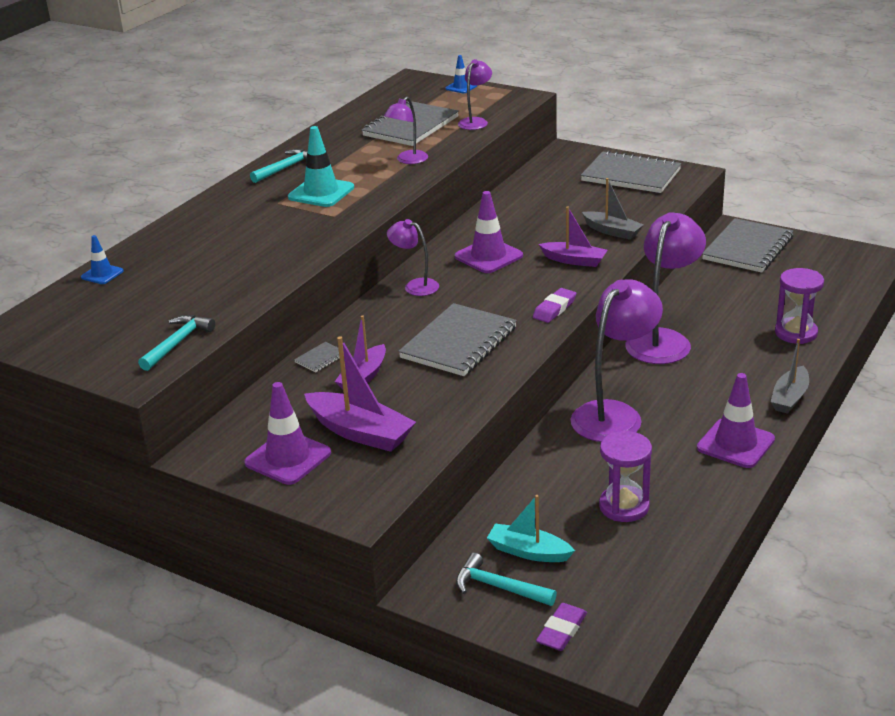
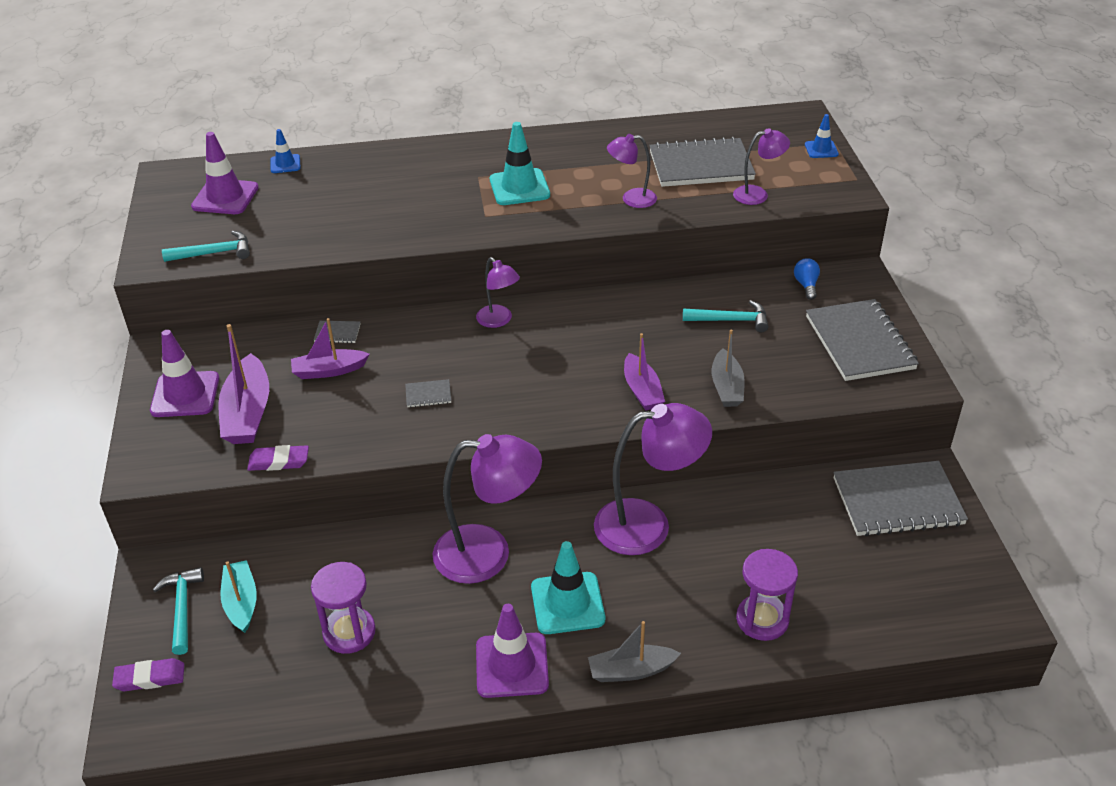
camera: 50 degrees right, 10 degrees up
(286, 168) = (544, 147): turquoise hammer -> turquoise hammer (731, 320)
(415, 286) = (498, 320): purple lamp -> purple lamp turned 150 degrees clockwise
(459, 343) = (428, 395): grey notebook -> grey notebook, size x0.41
(488, 256) = (593, 335): purple traffic cone -> purple traffic cone (225, 197)
(550, 169) = (806, 285): none -> blue light bulb
(554, 309) = (540, 422): purple eraser -> purple eraser (279, 461)
(701, 399) = (567, 603): none -> turquoise traffic cone

